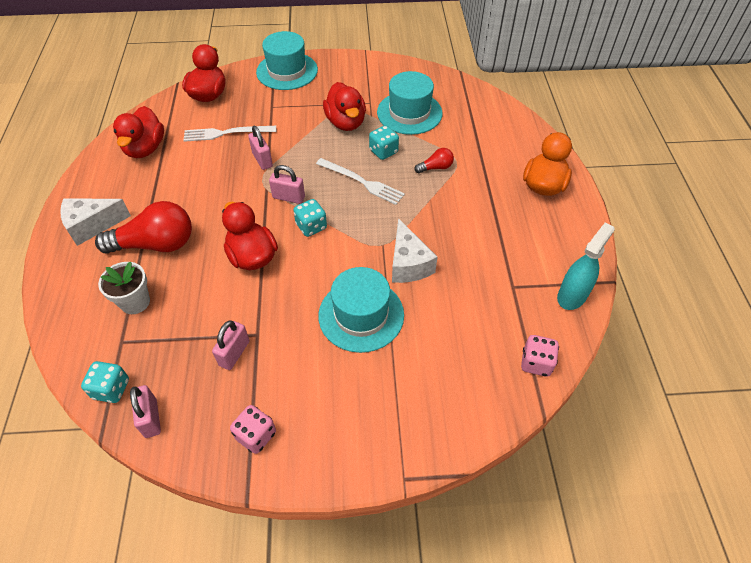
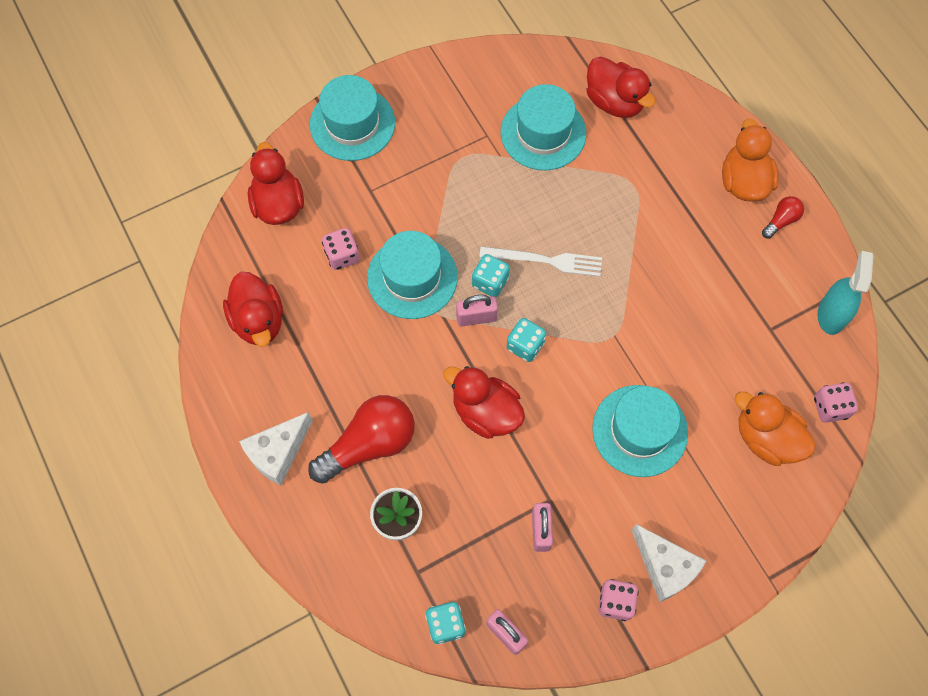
camera: 25 degrees left, 15 degrees up
(226, 133) = (342, 255): white fork -> pink dice
(262, 160) = (412, 277): pink padlock -> turquoise hat
(346, 122) = (476, 179): red duck -> red duck (614, 102)
(383, 151) = (545, 206): turquoise dice -> turquoise dice (490, 282)
(408, 264) = (654, 348): white cheese -> white cheese (665, 567)
(435, 167) = (616, 205): red light bulb -> red light bulb (781, 221)
(465, 363) = (766, 438): none -> orange duck

